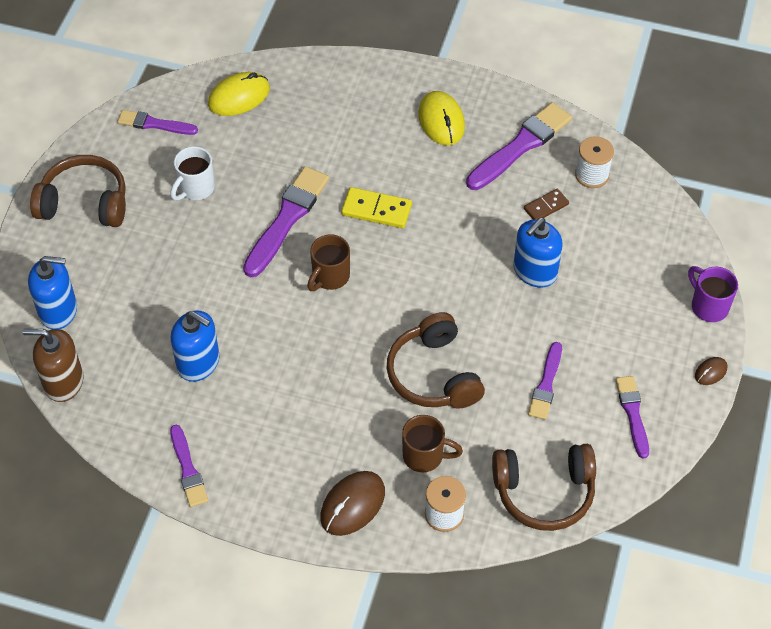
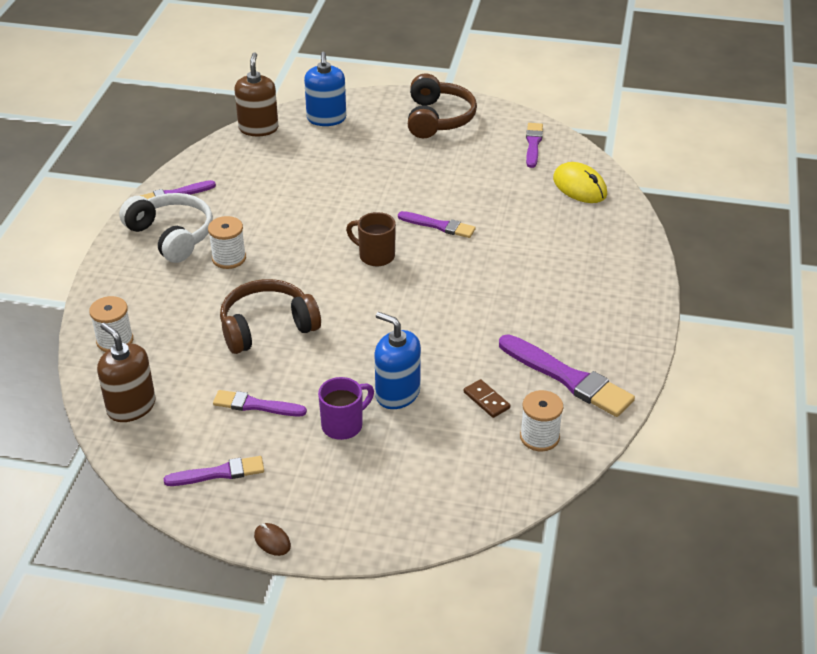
camera: 85 degrees right, 15 degrees down
(195, 188) = (464, 172): white mug -> none
(198, 363) = (278, 191): blue soap dispenser -> none
(268, 468) = (171, 236): none -> white headphones
(287, 219) = (439, 226): purple brush -> purple brush, size x0.60
(317, 410) = (229, 258): none -> white spool
(352, 505) = (131, 285): brown mouse -> none
(376, 210) = (459, 279): yellow domino -> none
(425, 456) = (177, 325): brown mug -> none
(441, 121) = (587, 317): yellow mouse -> none
(544, 492) = (131, 407): brown headphones -> brown soap dispenser
(708, 306) = (364, 540): purple mug -> purple mug (344, 425)

